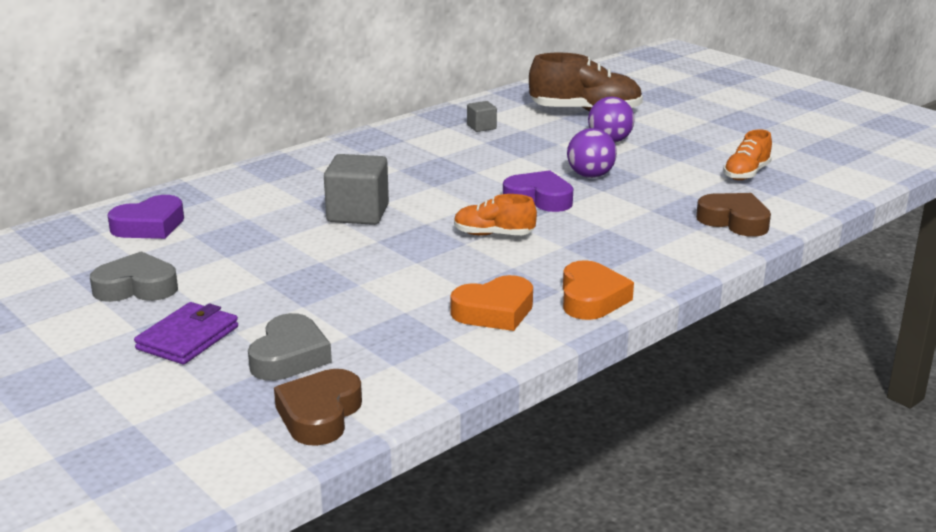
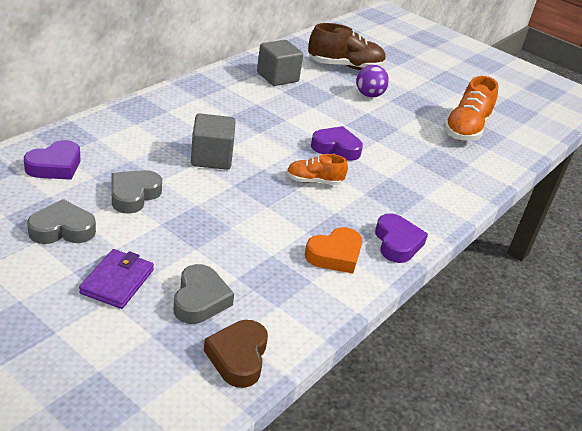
camera: 15 degrees left, 10 degrees up
(239, 253) = (133, 195): none -> grey heart
(481, 127) = (277, 77): grey cube -> grey cube, size x1.94
(590, 175) = (365, 127): purple ball -> none
(591, 298) = (397, 243): orange heart -> purple heart
(734, 221) = (470, 173): brown heart -> none
(746, 174) = (466, 129): orange shoe -> orange shoe, size x1.73

